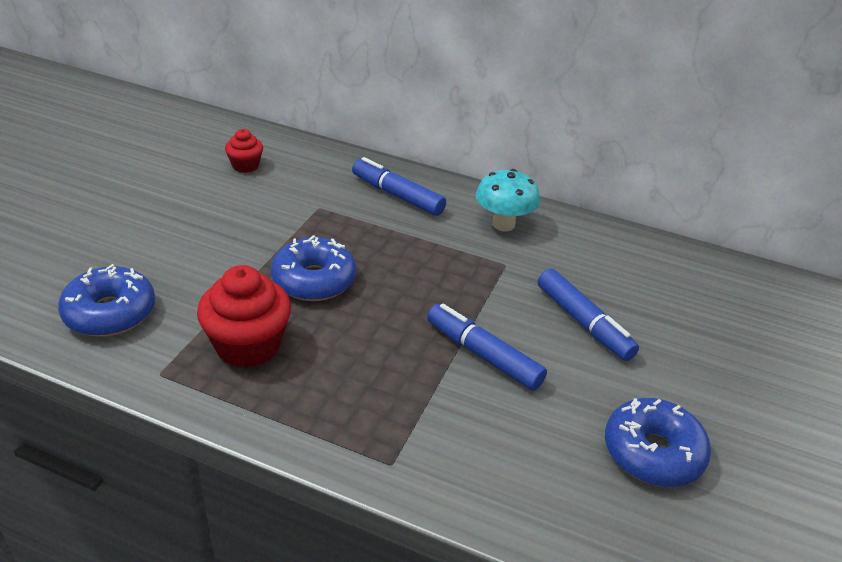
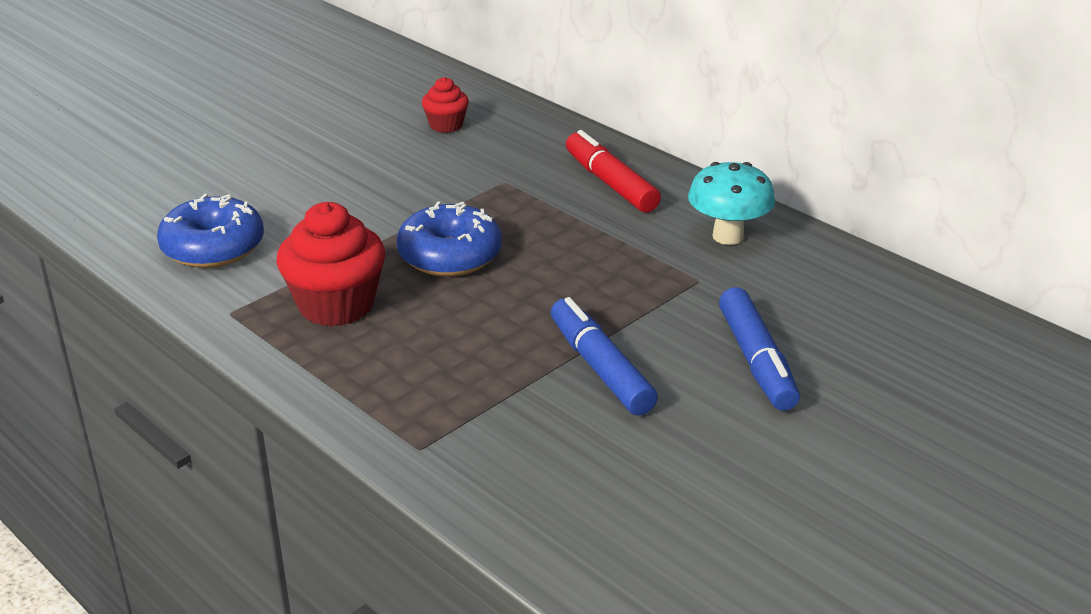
camera: 25 degrees right, 5 degrees down
(397, 195) = (610, 183): blue marker -> red marker
(652, 452) = (744, 512): blue donut -> none

